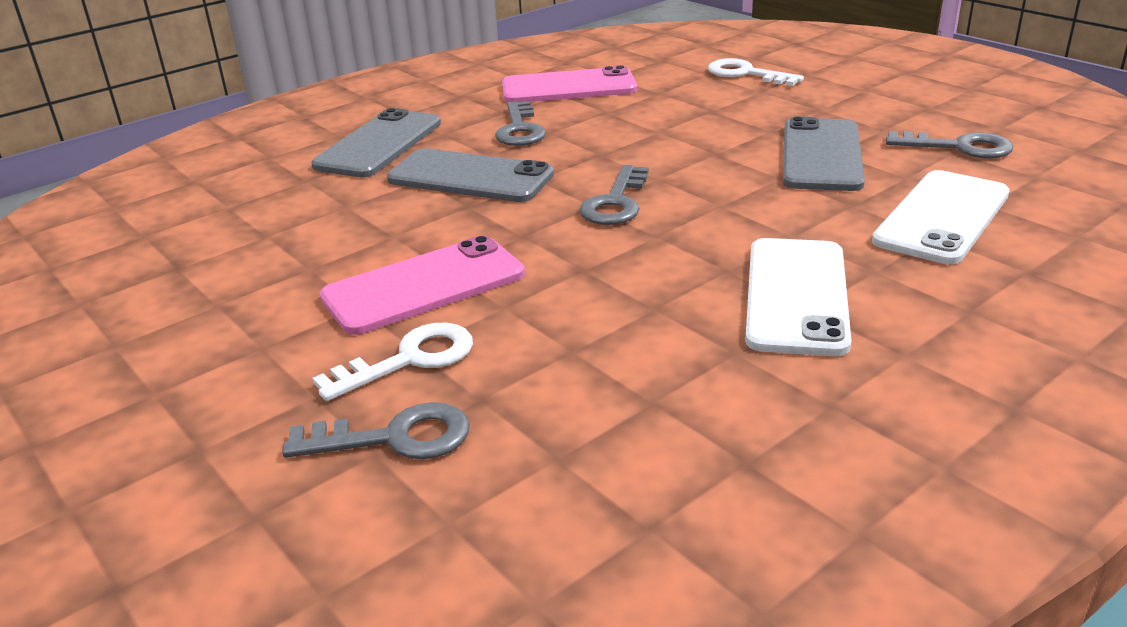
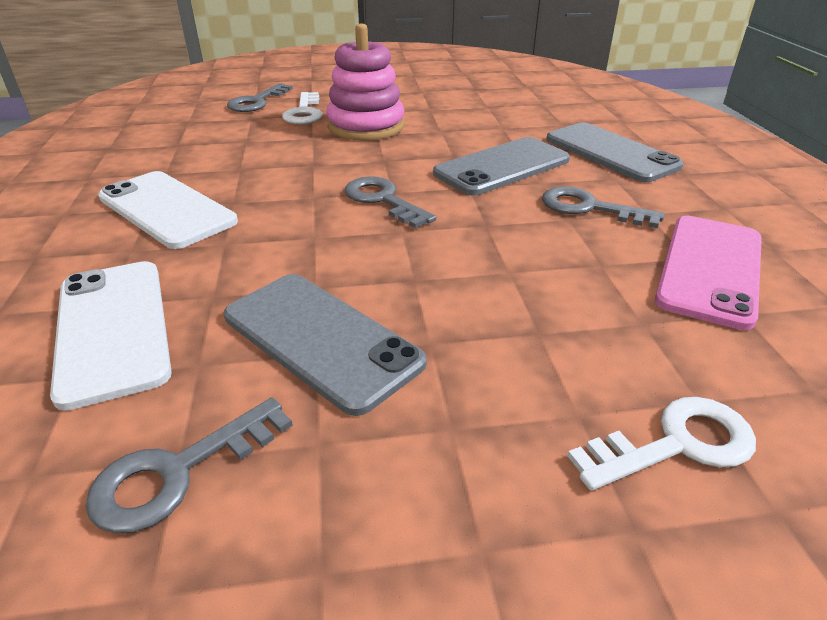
camera: 120 degrees right, 5 degrees up
(424, 286) = (366, 126): pink phone -> pink stacking toy

